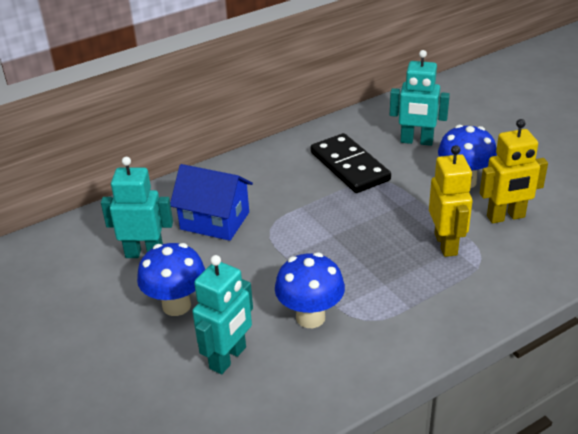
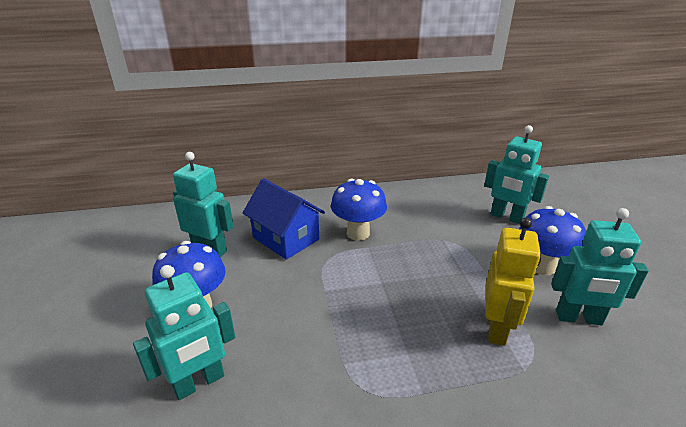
camera: 20 degrees right, 5 degrees down
(310, 317) = (309, 365): blue mushroom -> blue mushroom (358, 233)
(349, 166) = (432, 223): black domino -> none
(506, 217) = (578, 318): yellow robot -> turquoise robot

